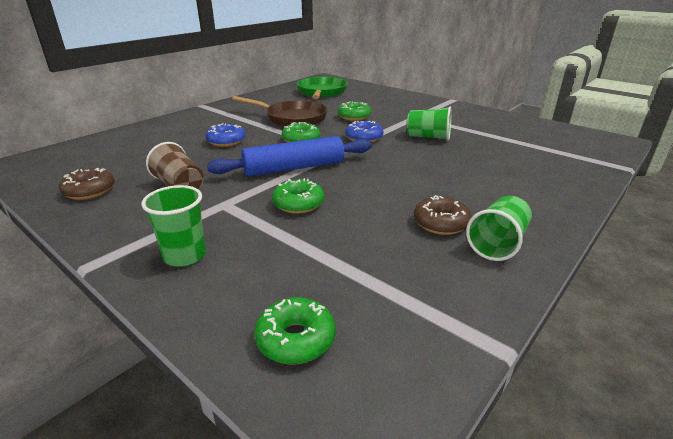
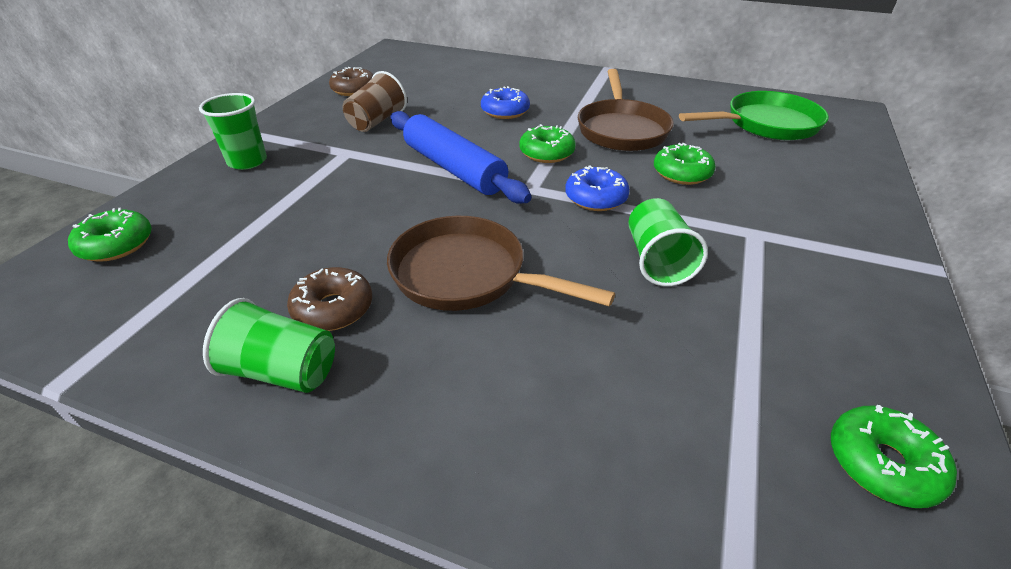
camera: 70 degrees right, 10 degrees up
(298, 204) = (359, 192): green donut -> green donut (882, 463)
(422, 180) = (467, 275): none -> brown pan

